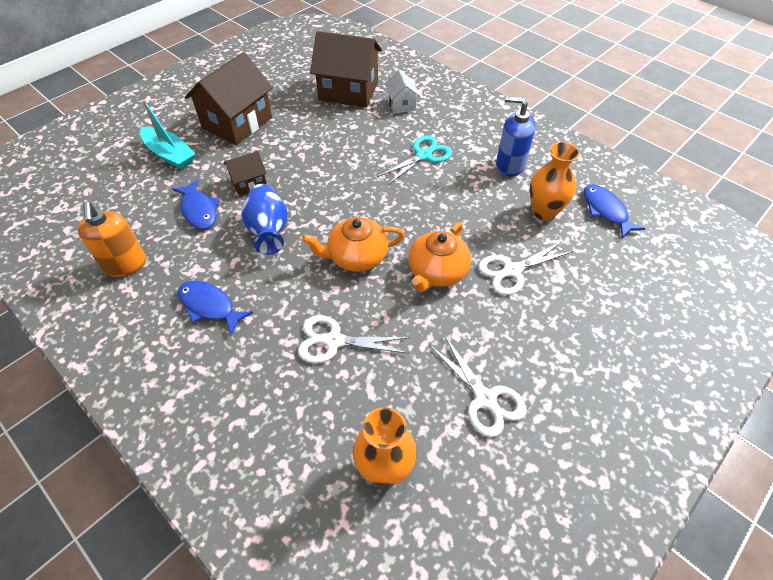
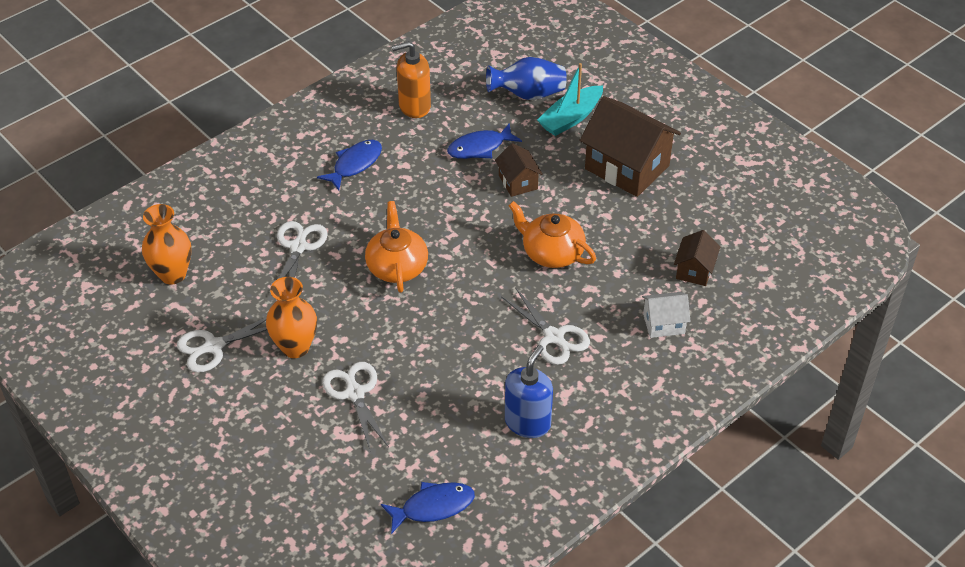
camera: 95 degrees right, 5 degrees down
(268, 231) = (443, 200): blue vase -> blue vase (528, 94)
(348, 91) = (694, 270): brown house -> brown house, size x0.50
(424, 155) = (554, 337): turquoise scissors -> white scissors
(437, 272) = (365, 329): orange teapot -> orange teapot (551, 253)
(544, 212) = (440, 441): orange vase -> orange vase (295, 347)

